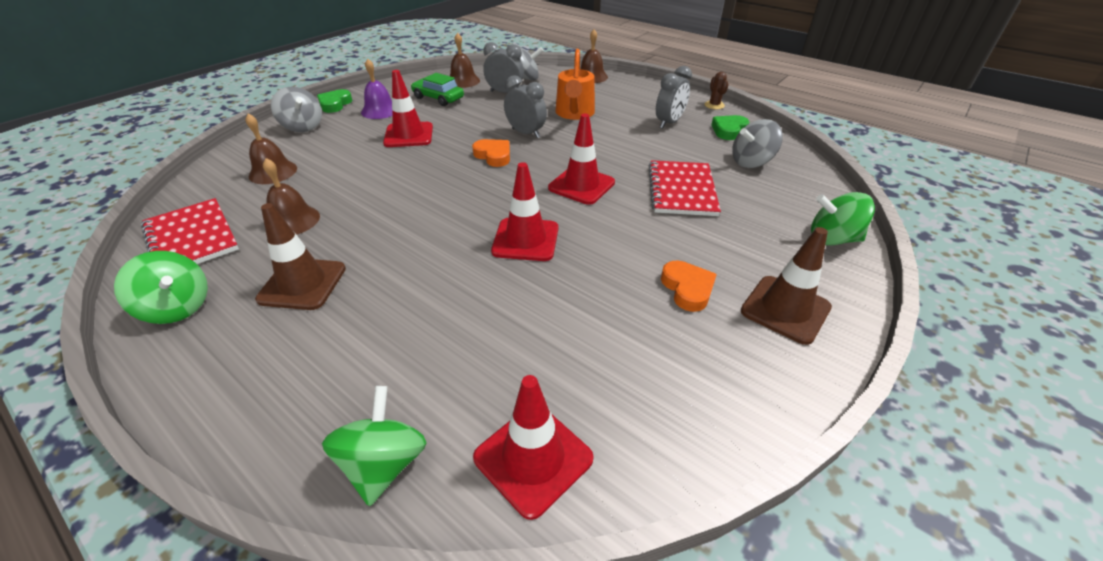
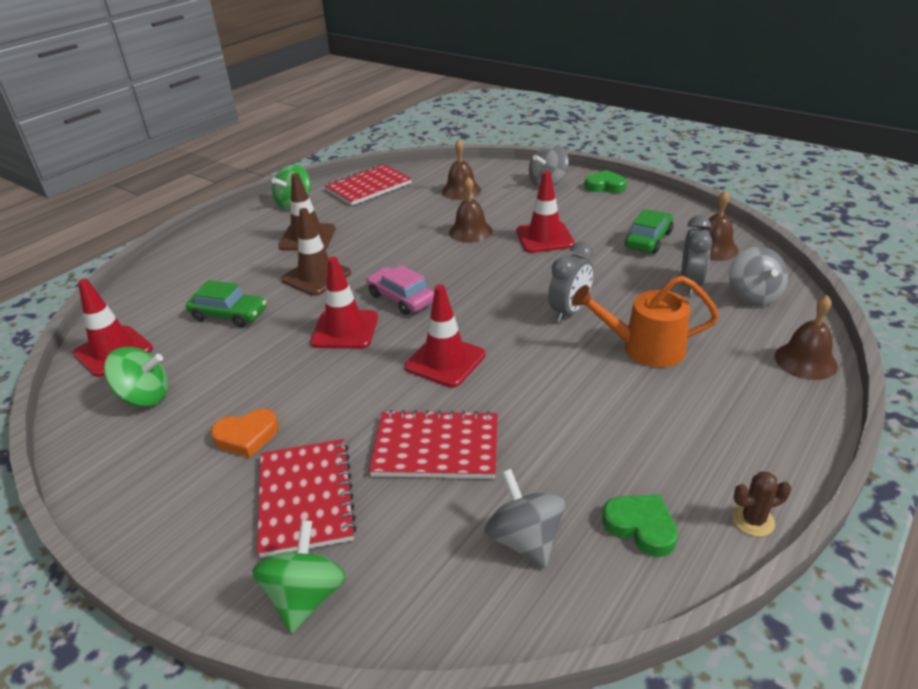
camera: 90 degrees right, 5 degrees down
(292, 220) = (387, 216): brown bell -> brown bell (470, 231)
(380, 110) = (599, 212): purple bell -> none
(384, 463) = (140, 298): green spinning top -> green spinning top (145, 396)
(471, 336) = (229, 315): none -> green car
(480, 208) = (401, 298): none -> pink car
(493, 156) = (507, 295): orange heart -> none
(669, 123) = (646, 448): grey clock -> none
(748, 246) = (305, 498): none -> red notebook
(785, 309) = (193, 511): brown traffic cone -> brown traffic cone (316, 276)

